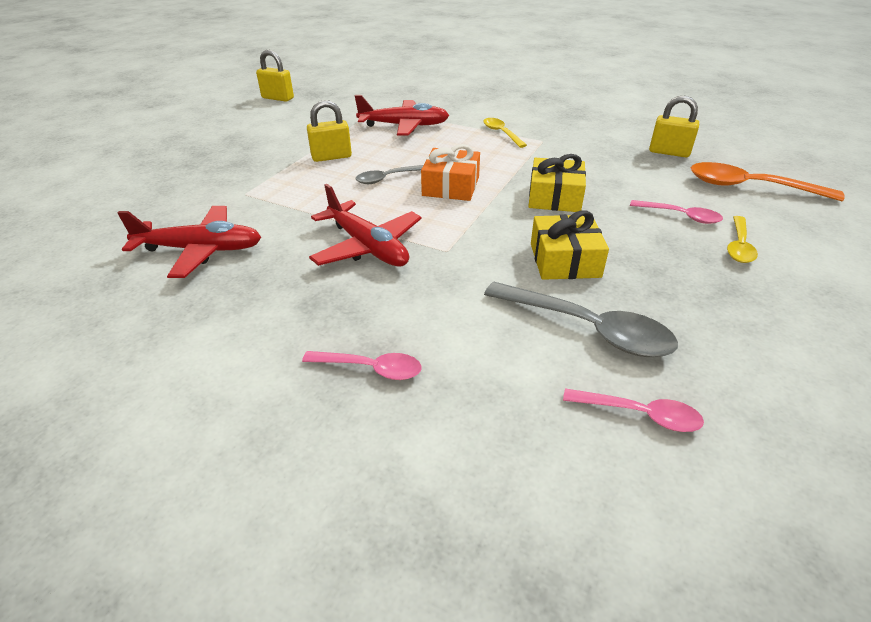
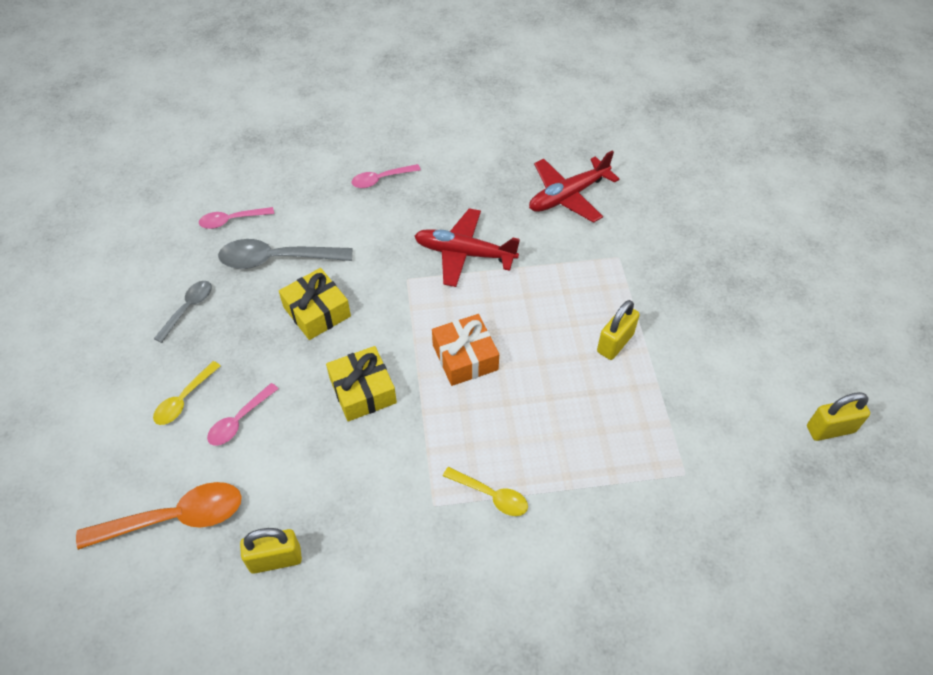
camera: 145 degrees right, 15 degrees up
(387, 178) = (530, 338): grey spoon -> grey spoon (188, 308)
(404, 126) = (611, 448): red plane -> none
(681, 216) = (239, 421): pink spoon -> pink spoon turned 45 degrees counterclockwise
(739, 246) = (184, 399): yellow spoon -> yellow spoon turned 135 degrees counterclockwise

